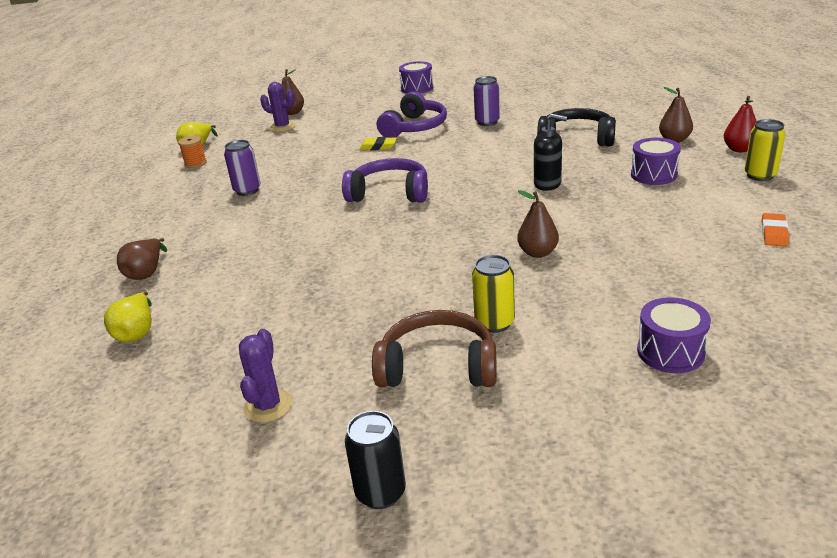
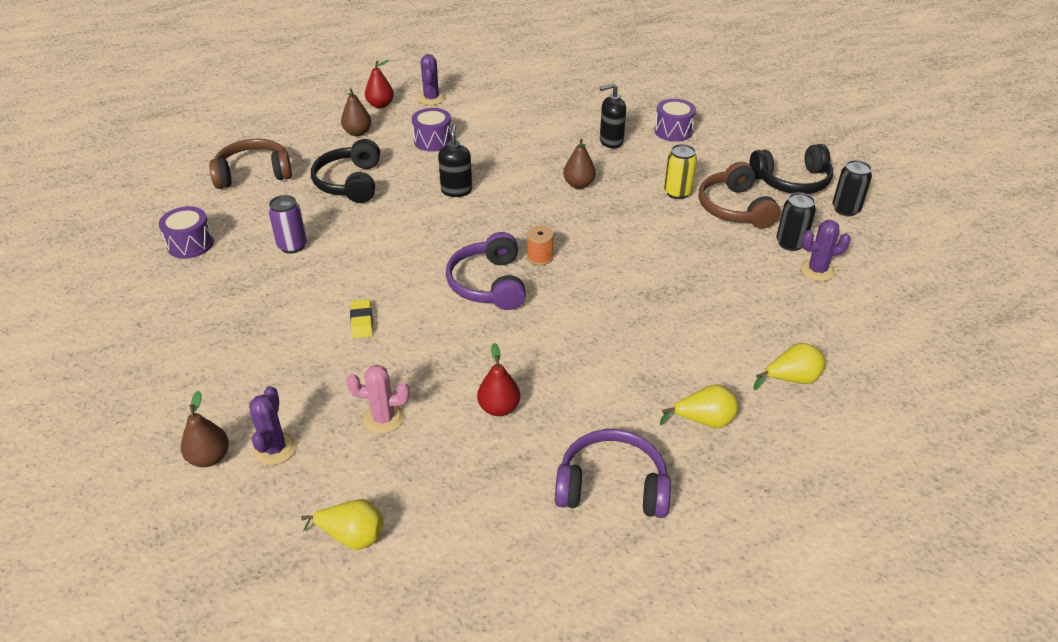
camera: 110 degrees left, 10 degrees up
(147, 273) = (704, 421): brown pear -> yellow pear
(195, 163) = (416, 509): orange spool -> orange spool (540, 257)
(247, 190) = (499, 408): purple can -> red pear
(276, 154) = (383, 418): none -> pink cactus
(335, 398) = (790, 243): none -> black can
(414, 127) = (300, 303): purple headphones -> purple headphones (612, 486)
(417, 88) = (137, 332): purple drum -> purple drum (190, 244)
(486, 451) = (792, 181): none -> black headphones
(601, 104) = (253, 174): none -> brown headphones
(641, 289) = (611, 141): none -> black soap dispenser
(760, 175) = (431, 99): yellow can -> purple cactus
(774, 233) = (522, 97): orange eraser -> none

